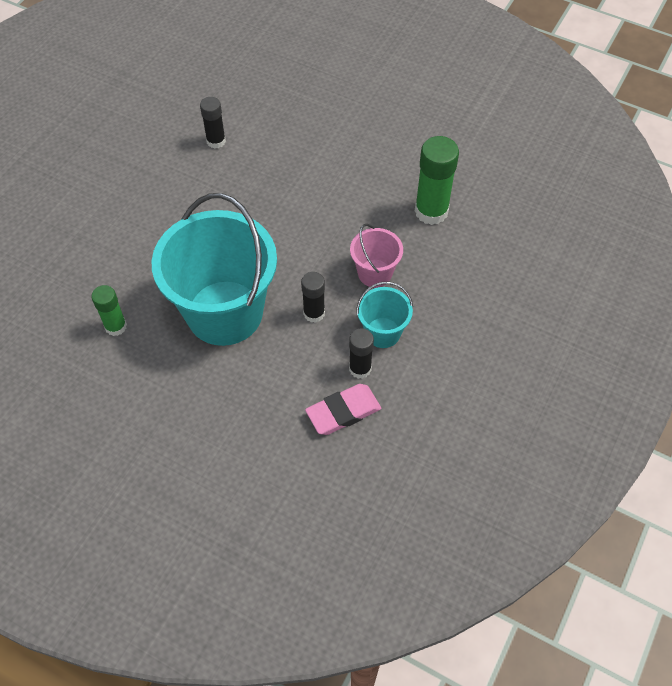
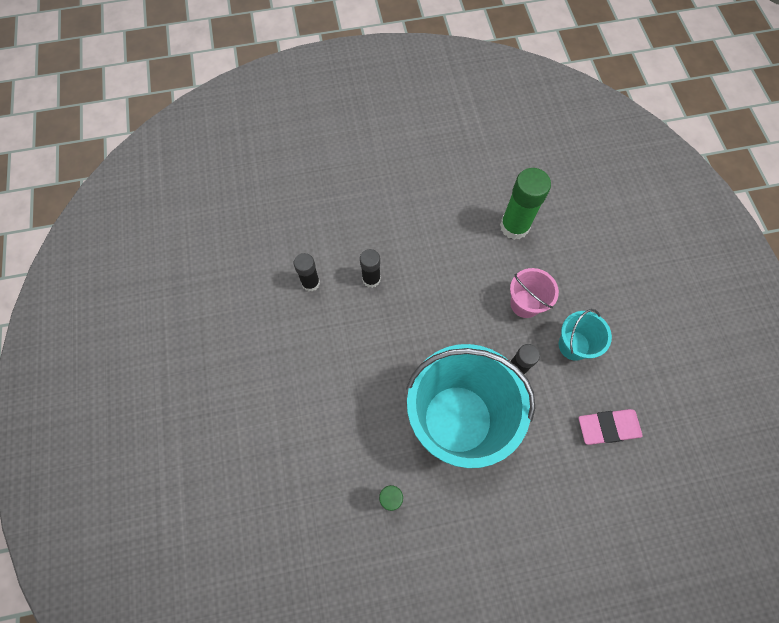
camera: 40 degrees left, 10 degrees up
(343, 412) = (608, 427): pink eraser -> pink eraser turned 60 degrees clockwise
(360, 369) = (586, 385): black glue stick -> black glue stick (371, 279)

